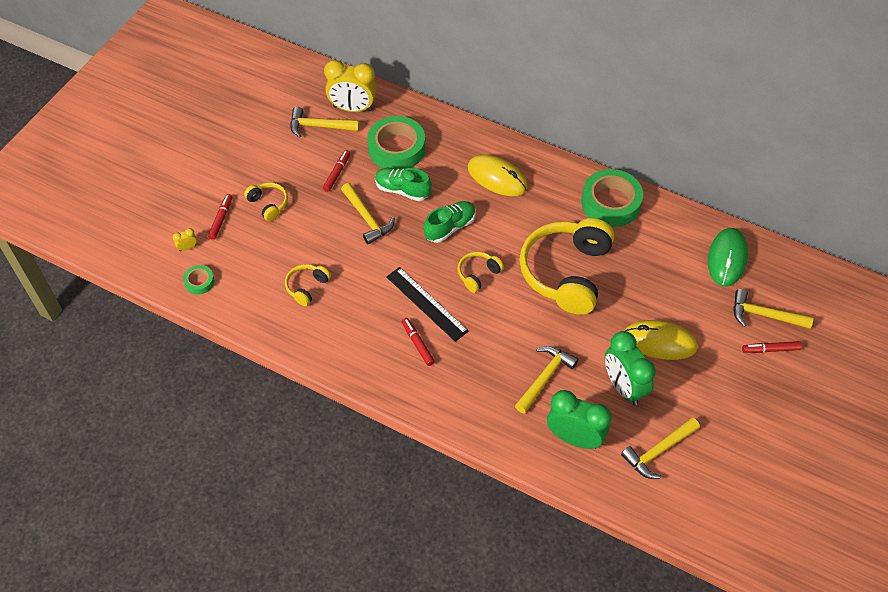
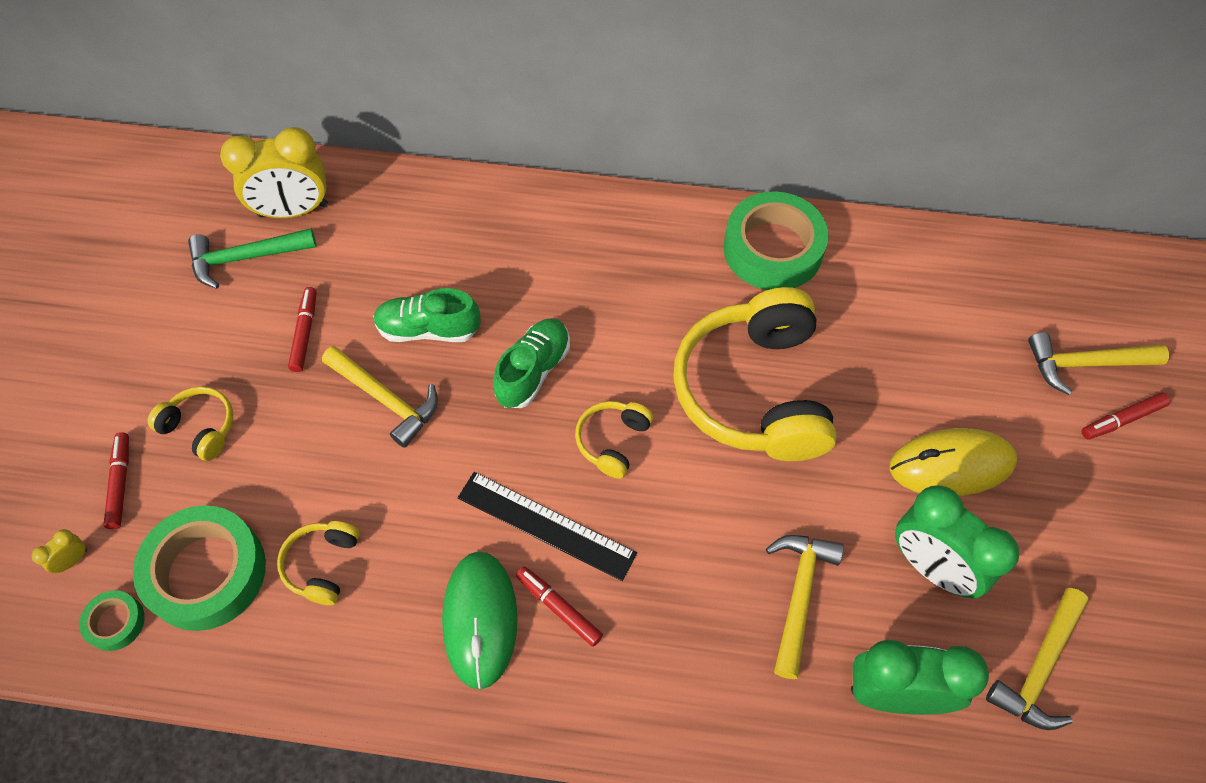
camera: 20 degrees left, 5 degrees up
(319, 126) = (245, 258): yellow hammer -> green hammer
(396, 148) = (392, 259): green tape -> green tape (206, 572)
(497, 178) = (577, 261): yellow mouse -> none
(727, 258) = (987, 287): green mouse -> green mouse (480, 619)

